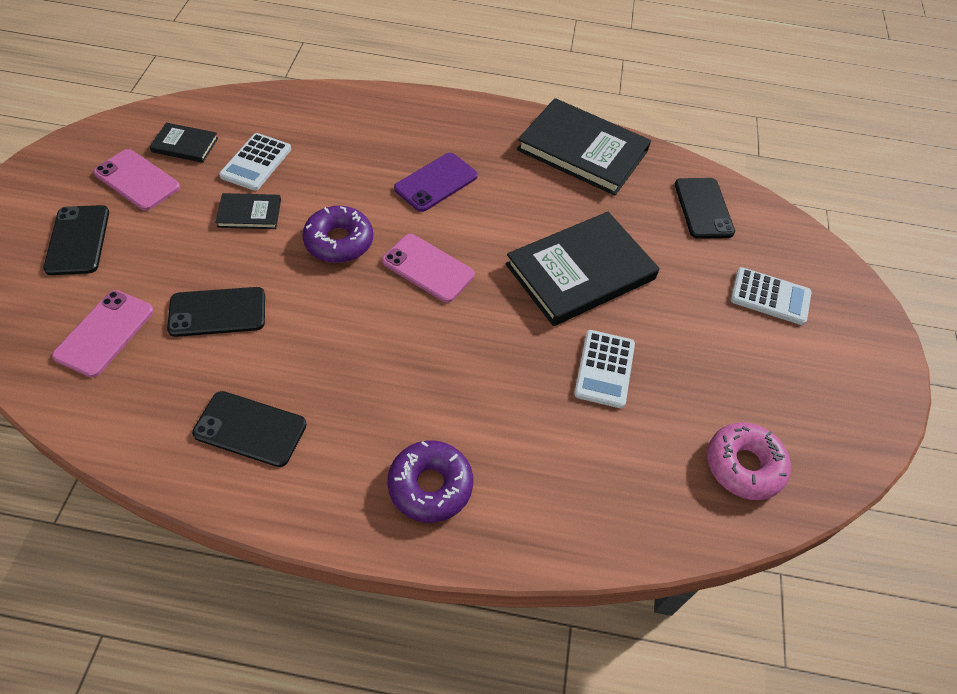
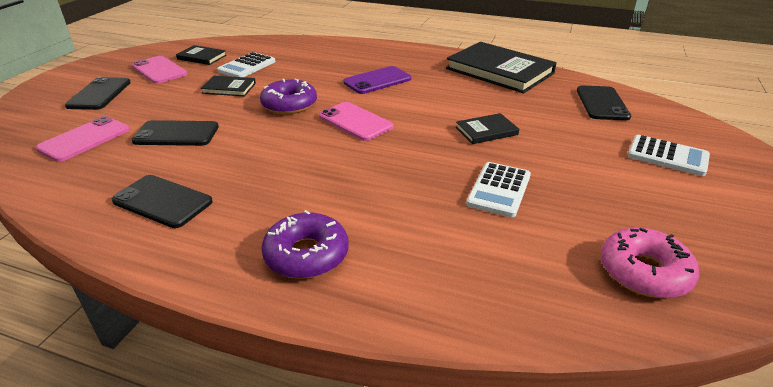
camera: 15 degrees right, 20 degrees down
(580, 272) = (486, 131): black book -> black book, size x0.47

